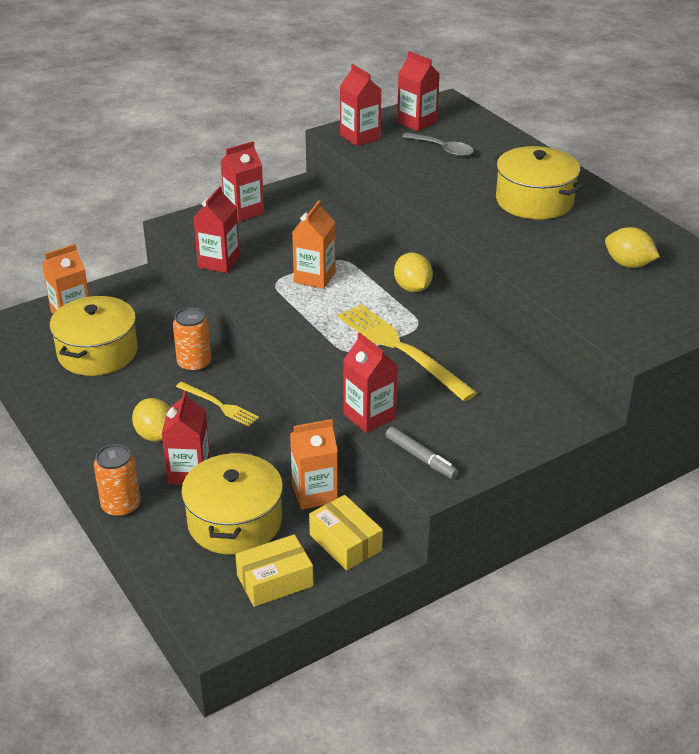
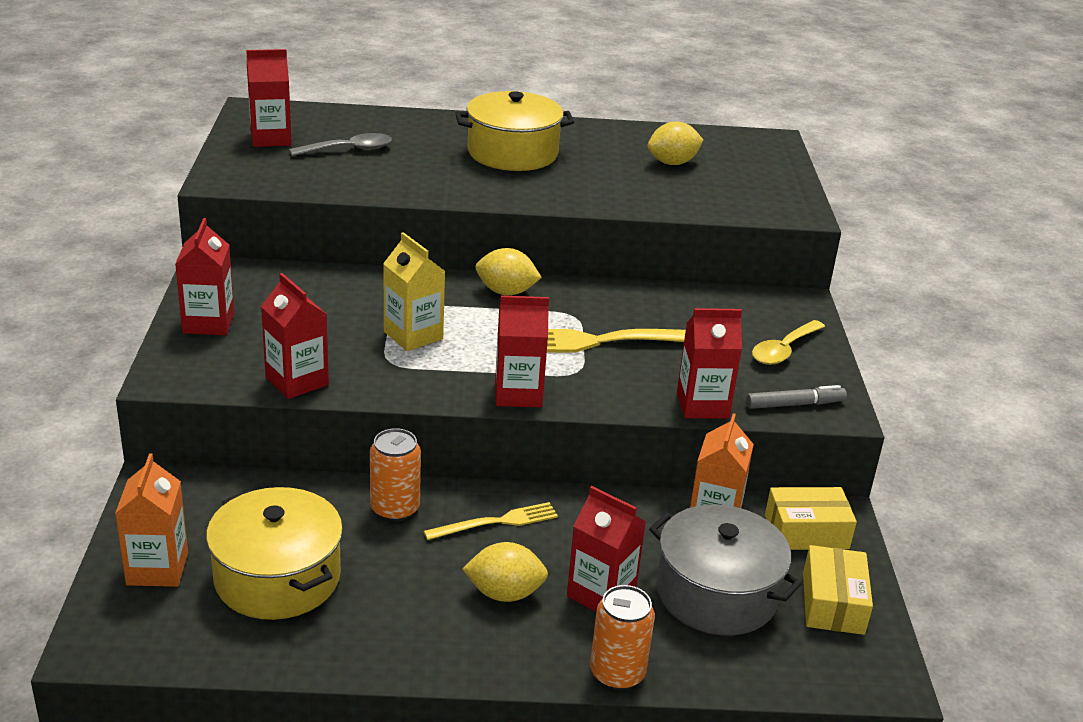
camera: 60 degrees left, 5 degrees down
(235, 522) = (716, 593): yellow pot -> grey pot
(314, 277) = (413, 335): orange carton -> yellow carton
(360, 137) = (250, 175): red carton -> red carton (518, 394)
(492, 429) = (783, 350): none -> yellow spoon

